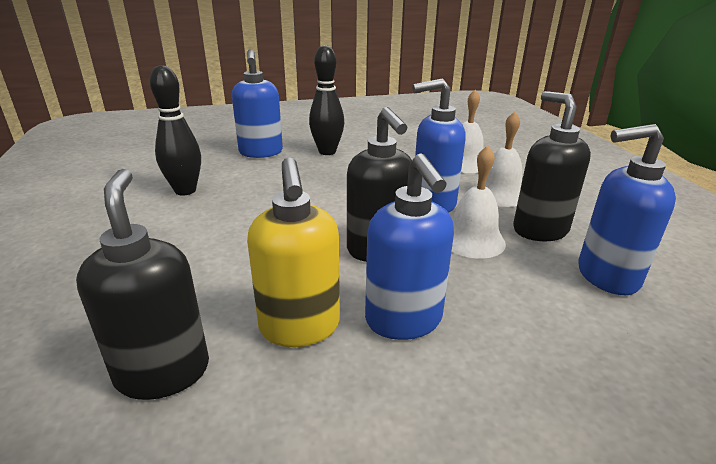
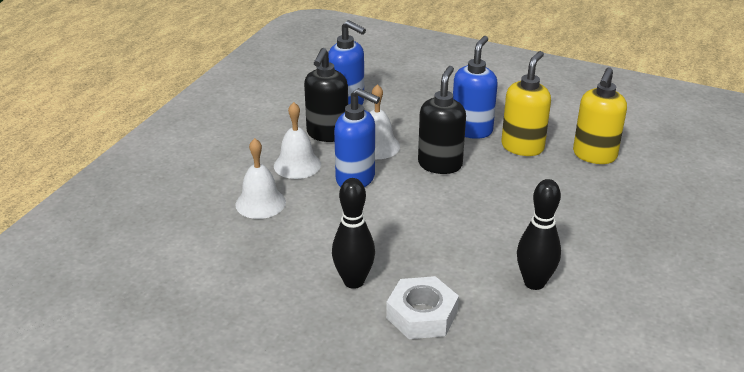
camera: 140 degrees left, 5 degrees up
(163, 372) = (594, 155): black soap dispenser -> yellow soap dispenser
(261, 153) = (422, 315): blue soap dispenser -> white nut

